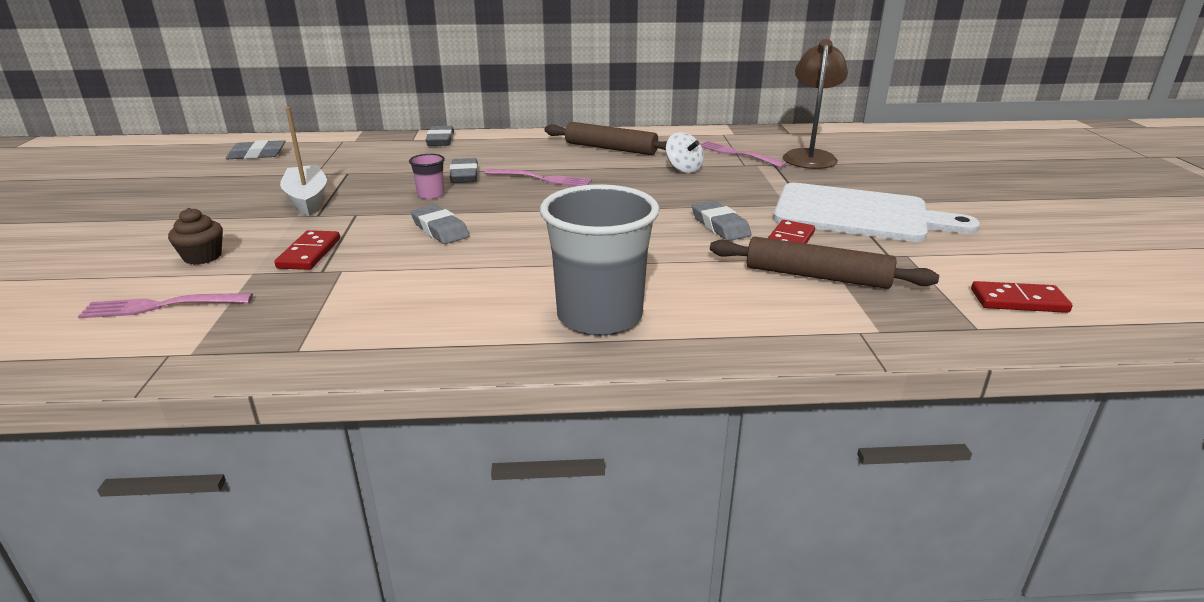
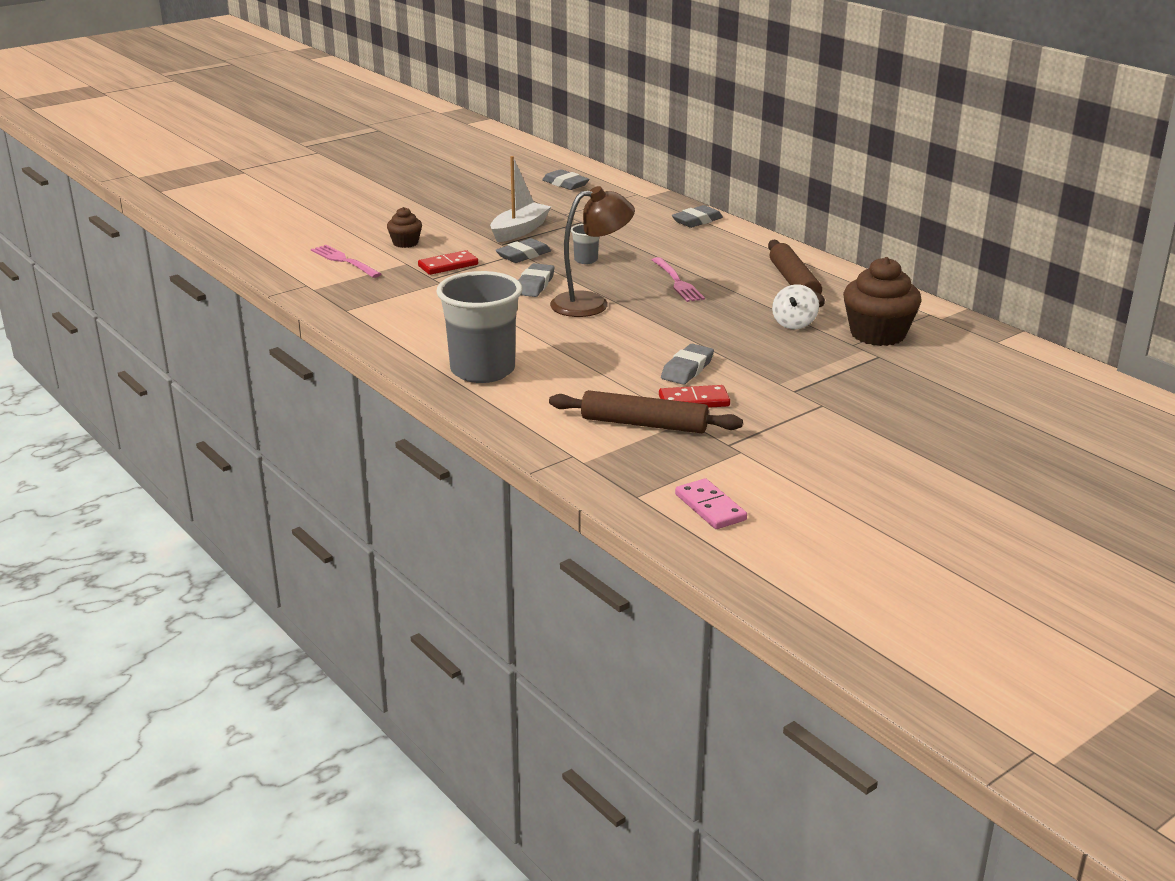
camera: 55 degrees right, 0 degrees up
(431, 195) = (586, 260): pink cup -> grey cup
(464, 175) = (639, 256): grey eraser -> grey eraser (523, 255)
(737, 154) = (877, 334): pink fork -> brown cupcake
(809, 156) = (933, 366): brown lamp -> brown lamp (591, 303)
(817, 276) = (644, 424): brown rolling pin -> brown rolling pin turned 60 degrees counterclockwise
(858, 214) = (804, 416): white cutting board -> none
(1018, 301) = (710, 507): red domino -> pink domino

